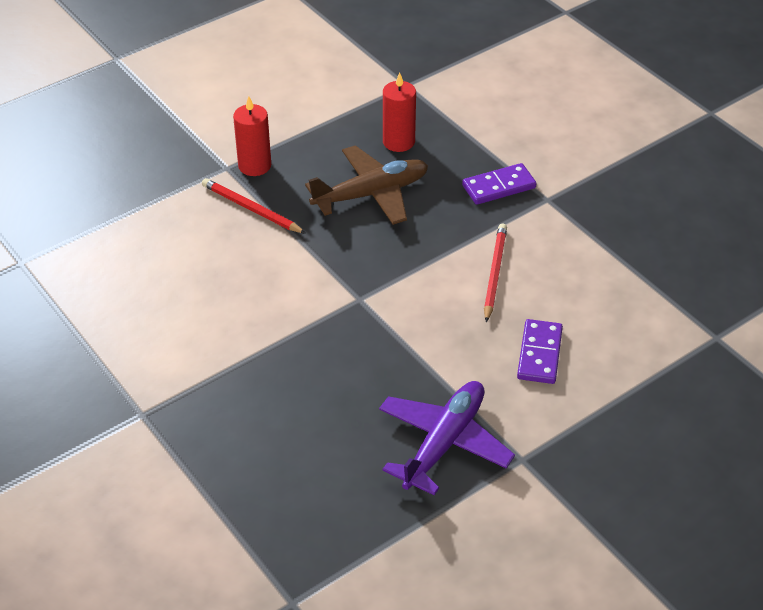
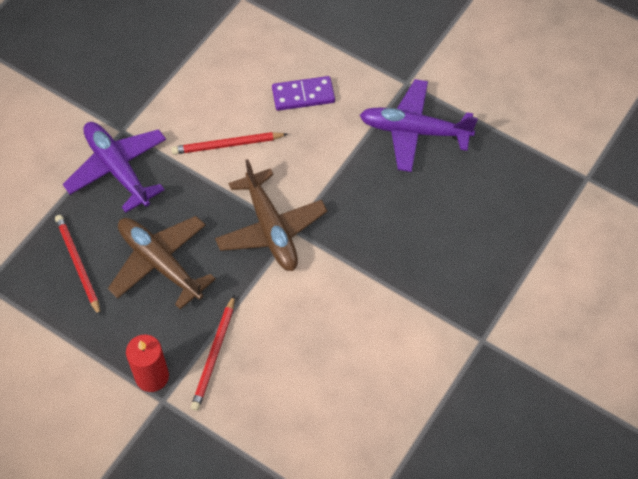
camera: 110 degrees left, 15 degrees up
(370, 282) = (271, 229): none -> brown plane
(398, 142) = (78, 265): red candle -> red pencil
(498, 186) = (117, 169): purple domino -> purple plane

